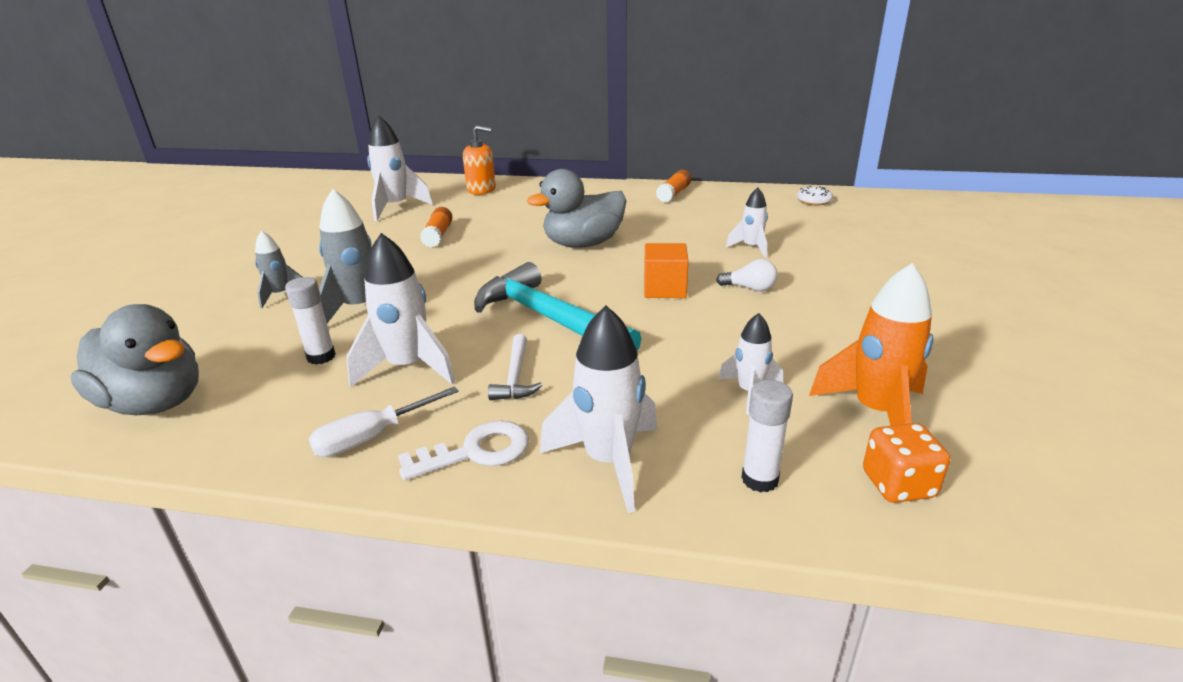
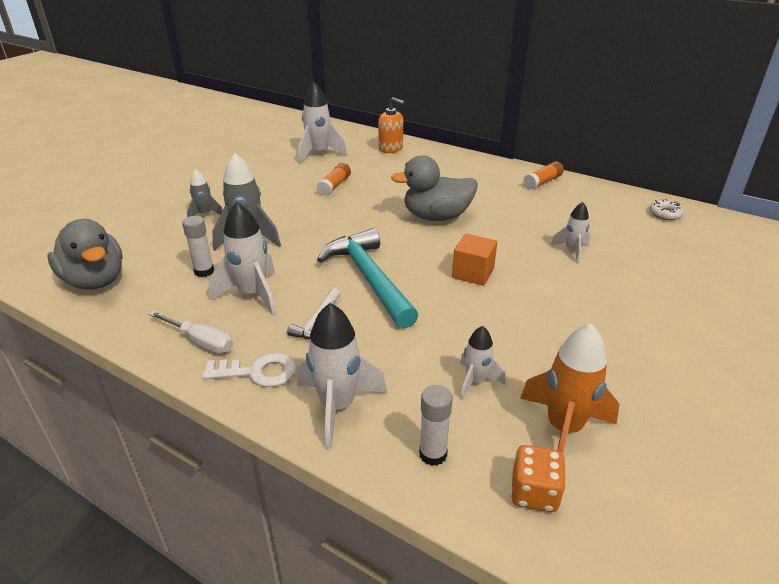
camera: 20 degrees right, 5 degrees up
(371, 437) = (201, 342): white screwdriver -> white screwdriver turned 135 degrees counterclockwise
(750, 288) = (542, 289): white light bulb -> none

